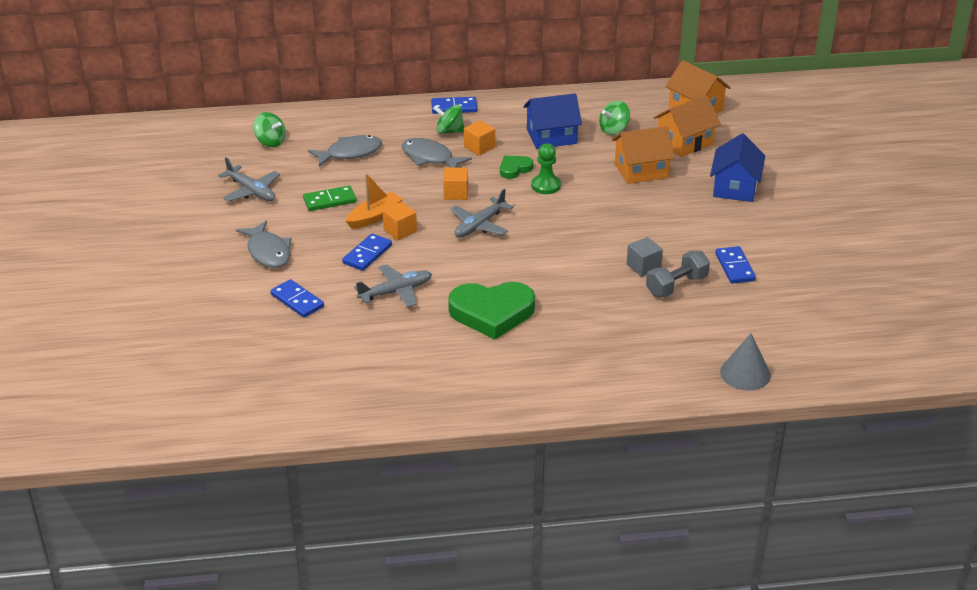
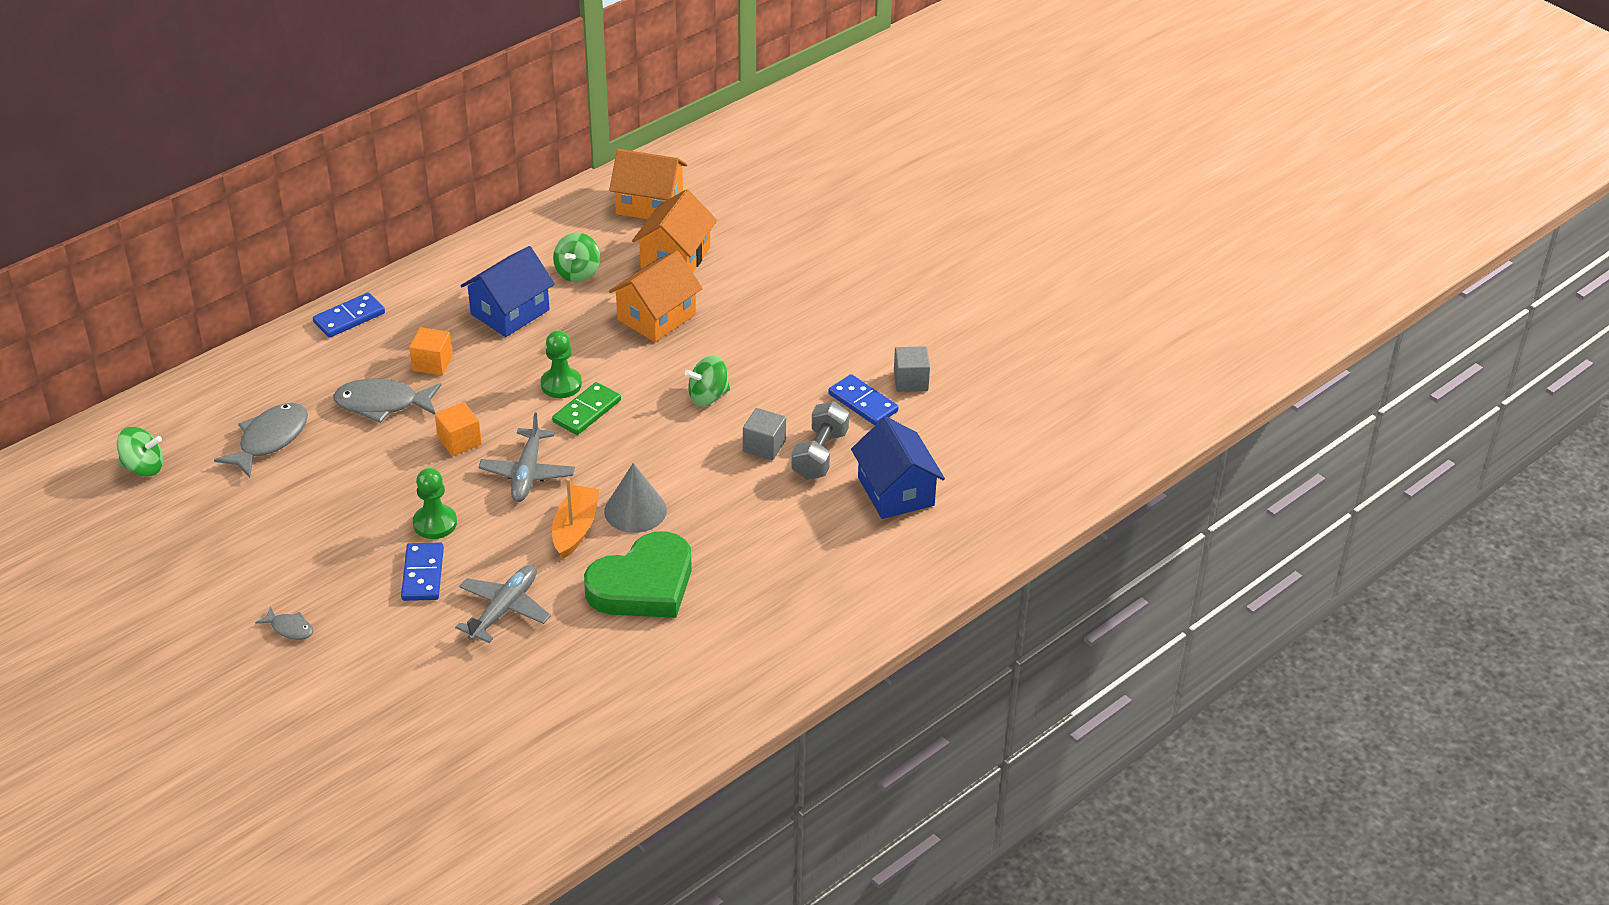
camera: 35 degrees left, 5 degrees up
(251, 191) = (184, 551): grey plane -> none
(268, 252) = (289, 628): grey fish -> grey fish, size x0.52
(297, 301) = (391, 678): blue domino -> none
(329, 201) = (305, 520): green domino -> green domino (587, 411)
(374, 217) = (385, 518): orange boat -> orange boat (575, 529)
(400, 230) = (435, 523): orange cube -> green pawn
(449, 131) = (373, 356): green spinning top -> green spinning top (708, 396)
(514, 169) = (503, 376): green heart -> none
(735, 187) = (780, 296): blue house -> blue house (896, 491)
(745, 373) = (978, 532): grey cone -> grey cone (635, 510)
(781, 267) = (910, 381): none -> grey cube

